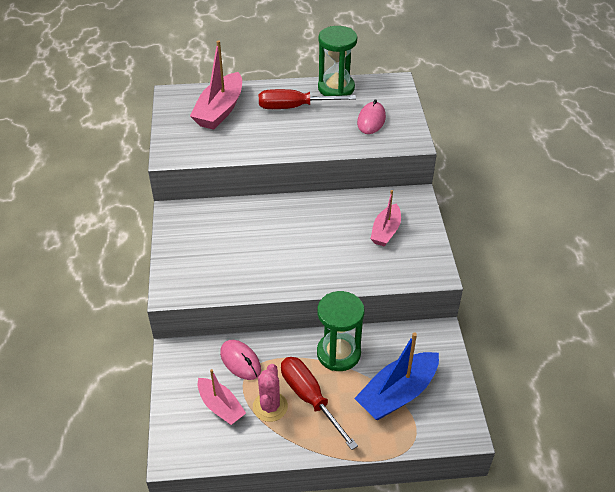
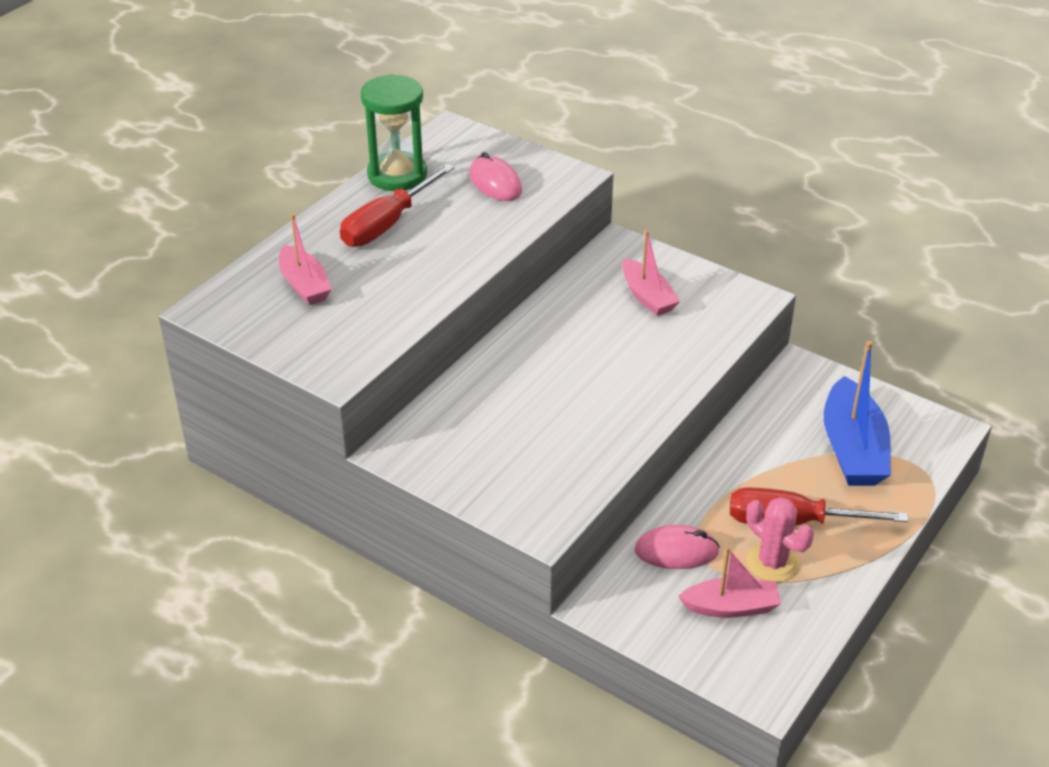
camera: 50 degrees left, 5 degrees down
(220, 110) = (304, 285): pink boat -> pink boat, size x0.62
(338, 353) = (749, 461): green hourglass -> none

